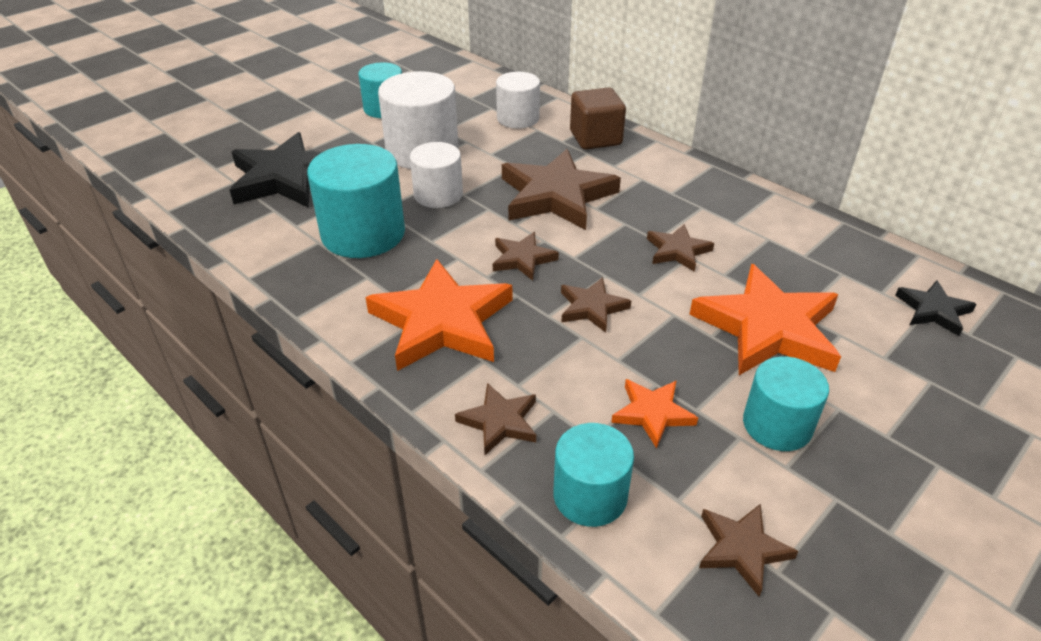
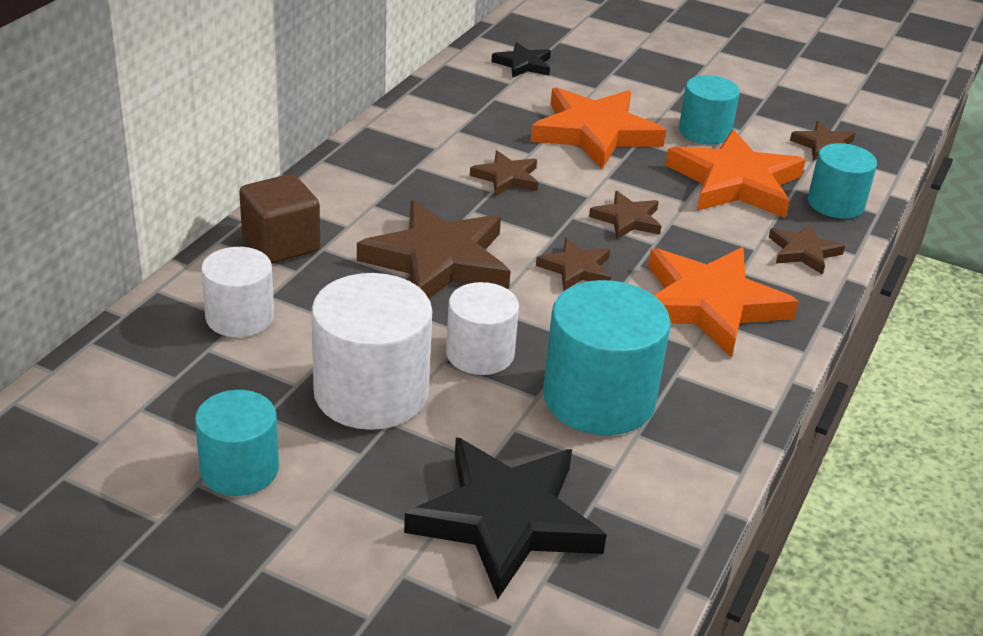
camera: 110 degrees left, 5 degrees down
(652, 413) = (735, 182): orange star -> orange star, size x1.99

